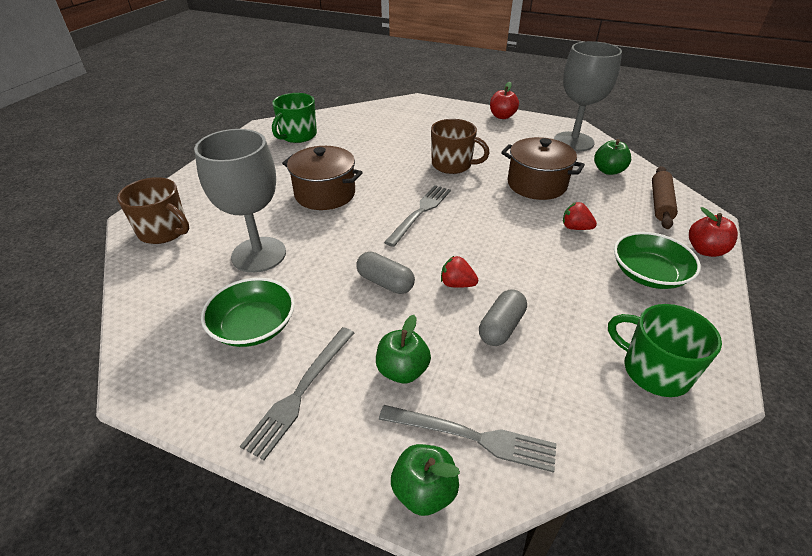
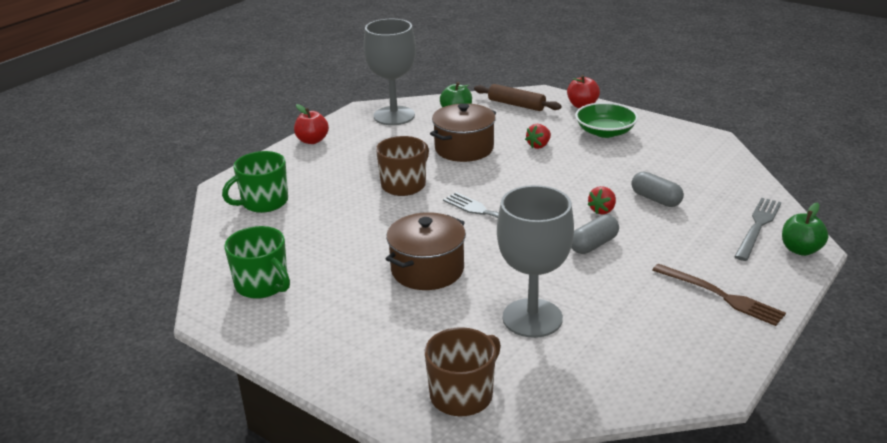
camera: 75 degrees left, 10 degrees down
(254, 326) = (643, 320): green bowl -> none
(301, 392) = (721, 296): grey fork -> brown fork
(402, 370) = (699, 247): green apple -> none
(654, 370) = (700, 154): green mug -> green mug (264, 202)

